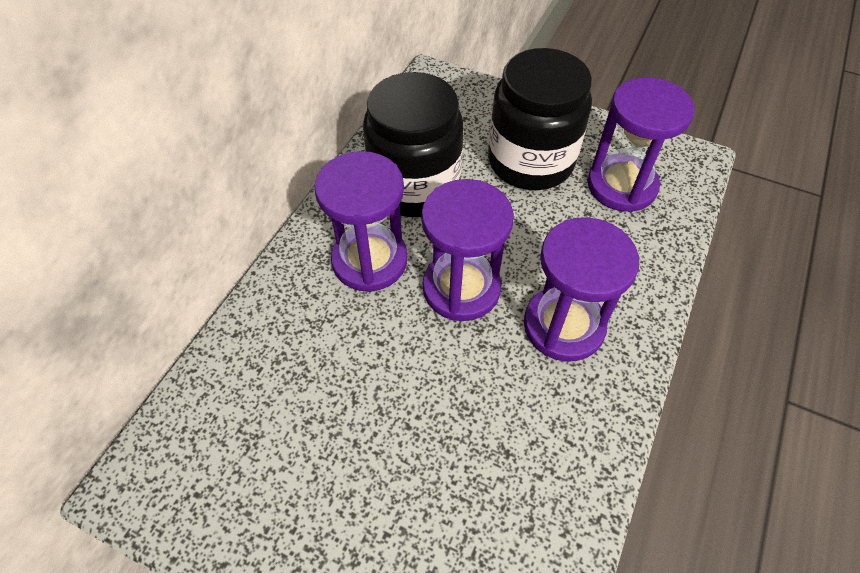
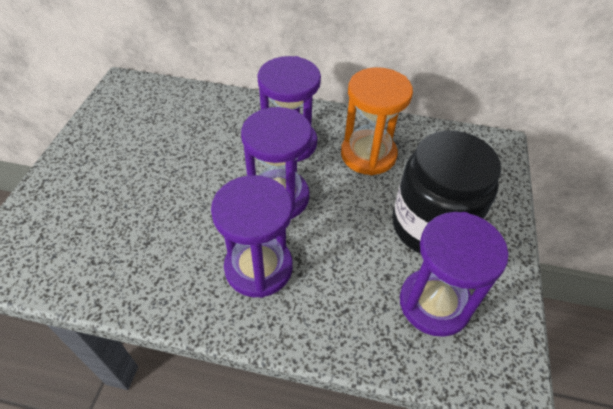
camera: 75 degrees right, 5 degrees down
(415, 186) = (368, 155): black jar -> orange hourglass

